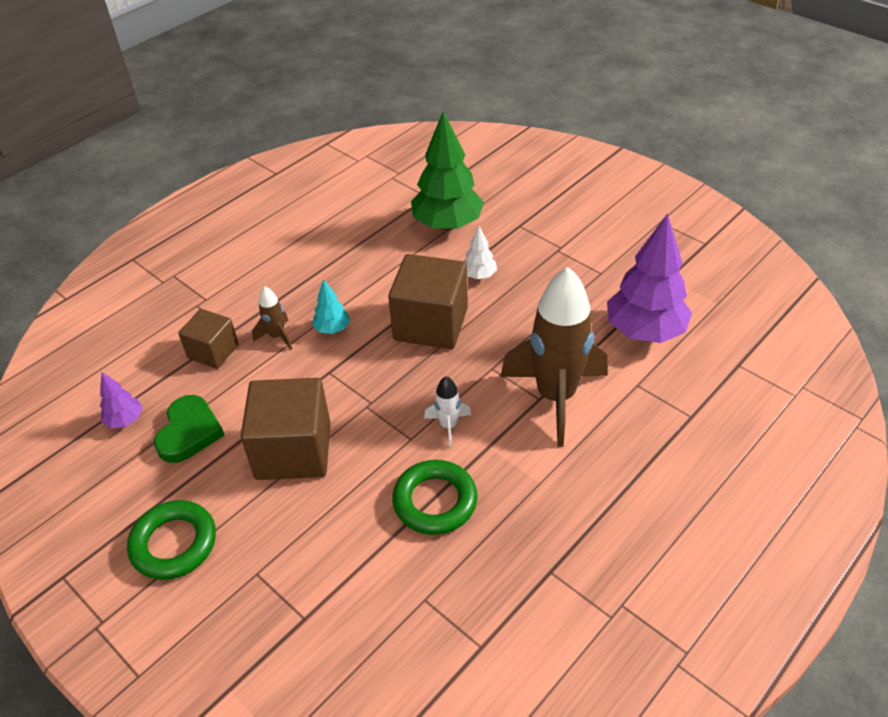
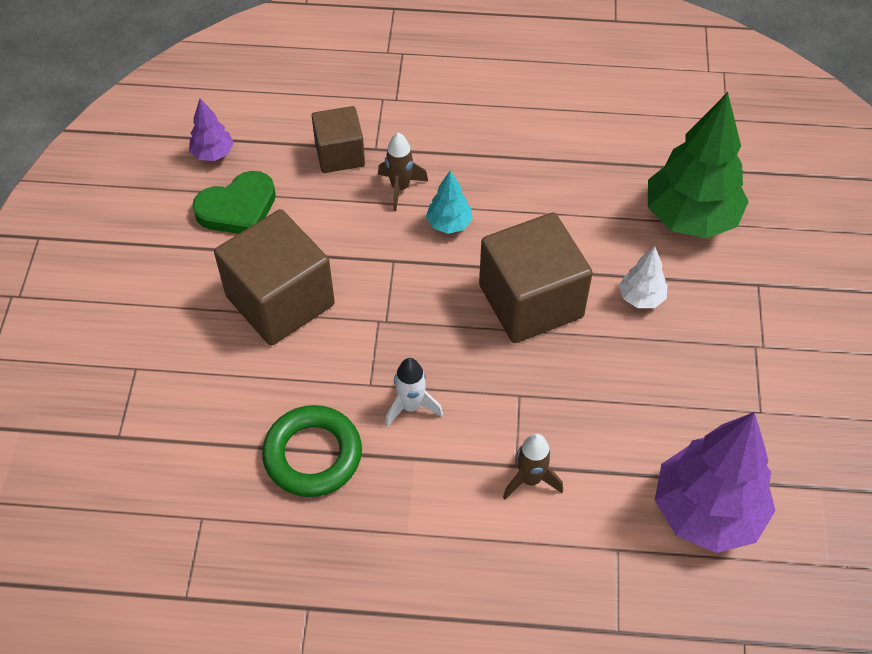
camera: 50 degrees right, 10 degrees up
(174, 544) = (120, 287): green ring -> none
(555, 397) = (530, 479): brown rocket -> brown rocket, size x0.43

